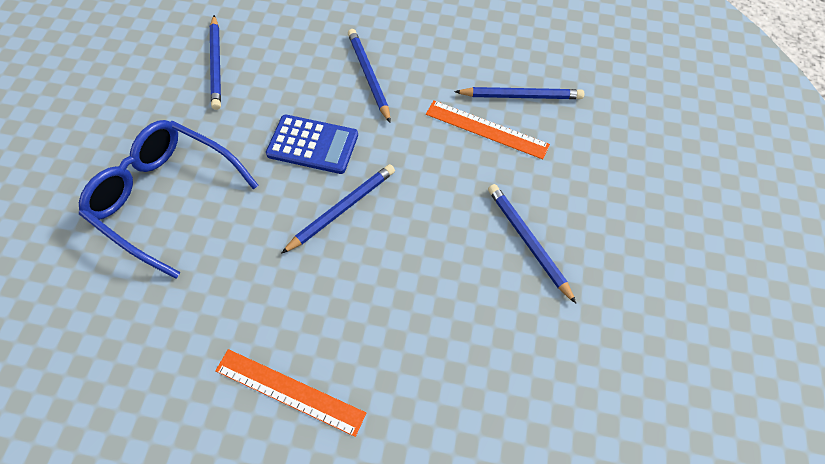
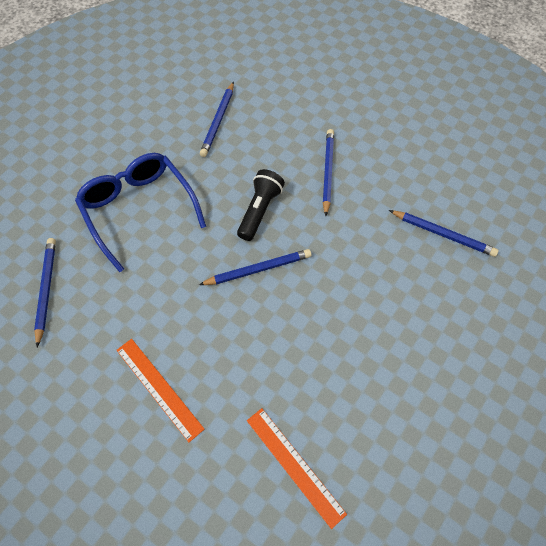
camera: 25 degrees right, 0 degrees up
(312, 145) = (259, 211): blue calculator -> black flashlight
(486, 129) = (400, 251): orange ruler -> orange ruler (295, 465)
(528, 241) = (389, 355): blue pencil -> blue pencil (46, 289)

